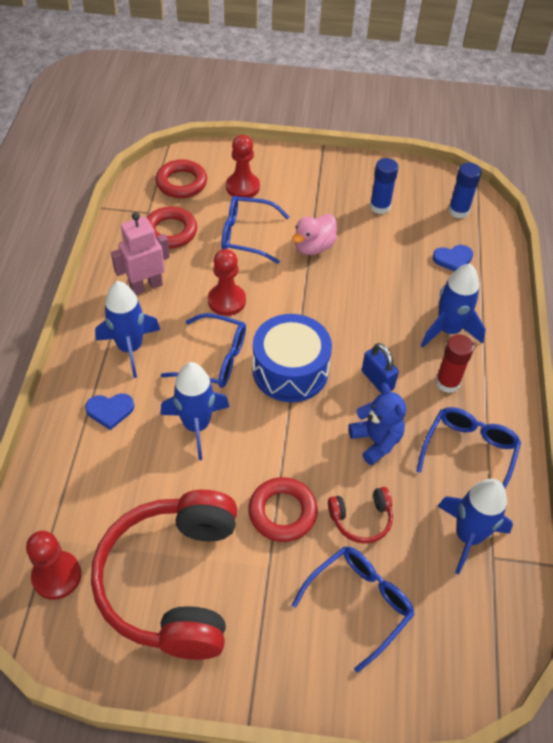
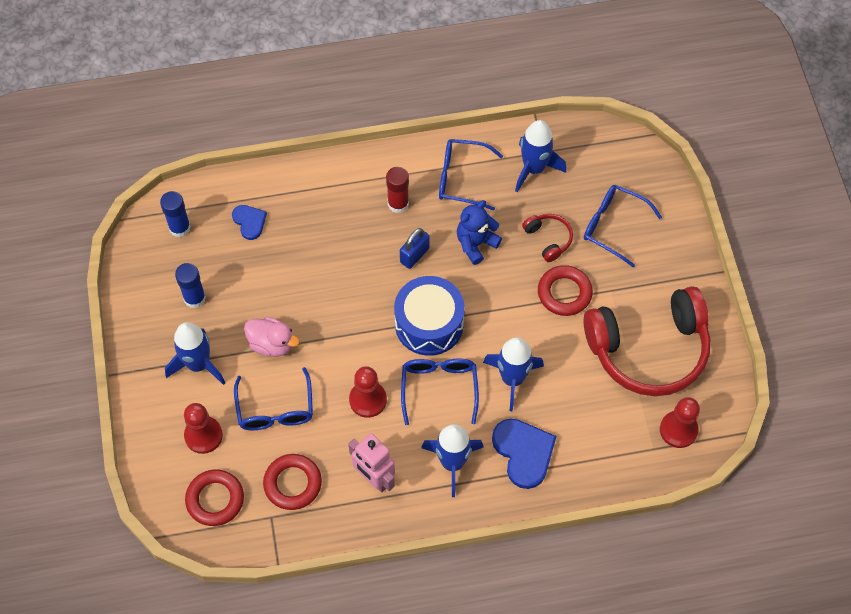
camera: 105 degrees left, 10 degrees up
(110, 410) = (523, 452): blue heart -> blue heart, size x1.71
(448, 330) = (340, 212): blue rocket -> blue rocket (198, 364)

